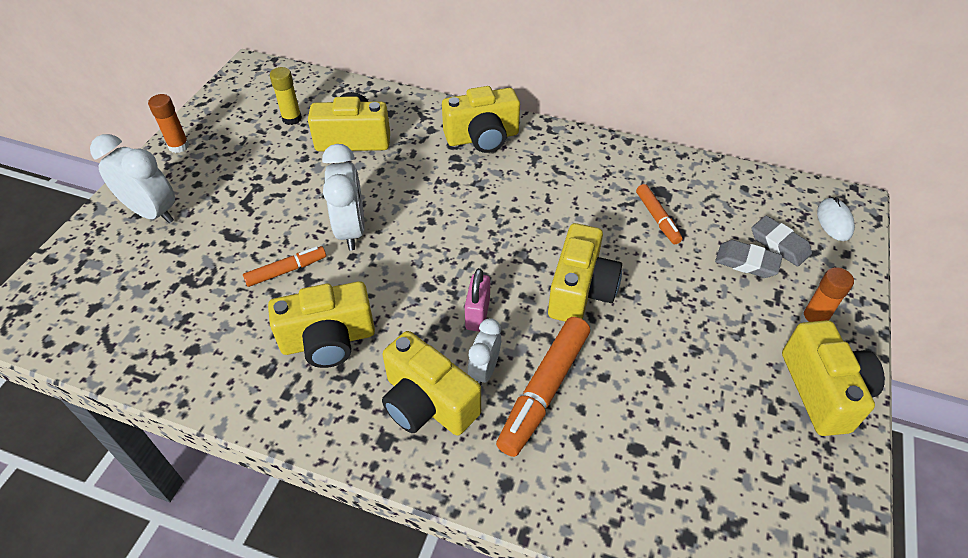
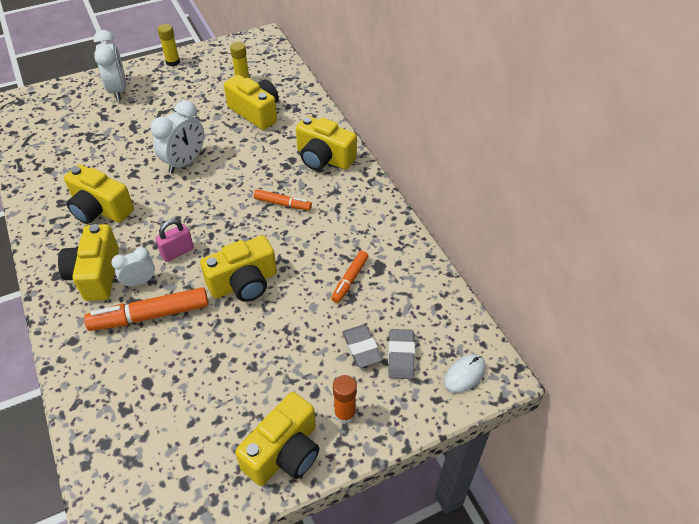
camera: 45 degrees right, 0 degrees up
(179, 146) = (173, 62): orange glue stick -> yellow glue stick
(286, 270) = (130, 161): orange marker -> orange marker (282, 204)

